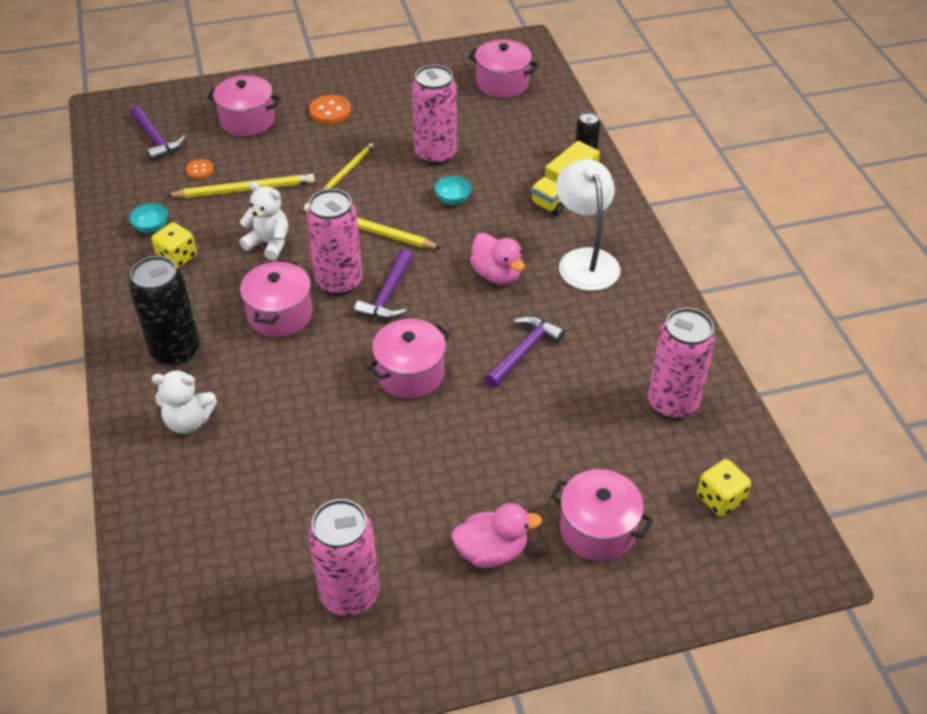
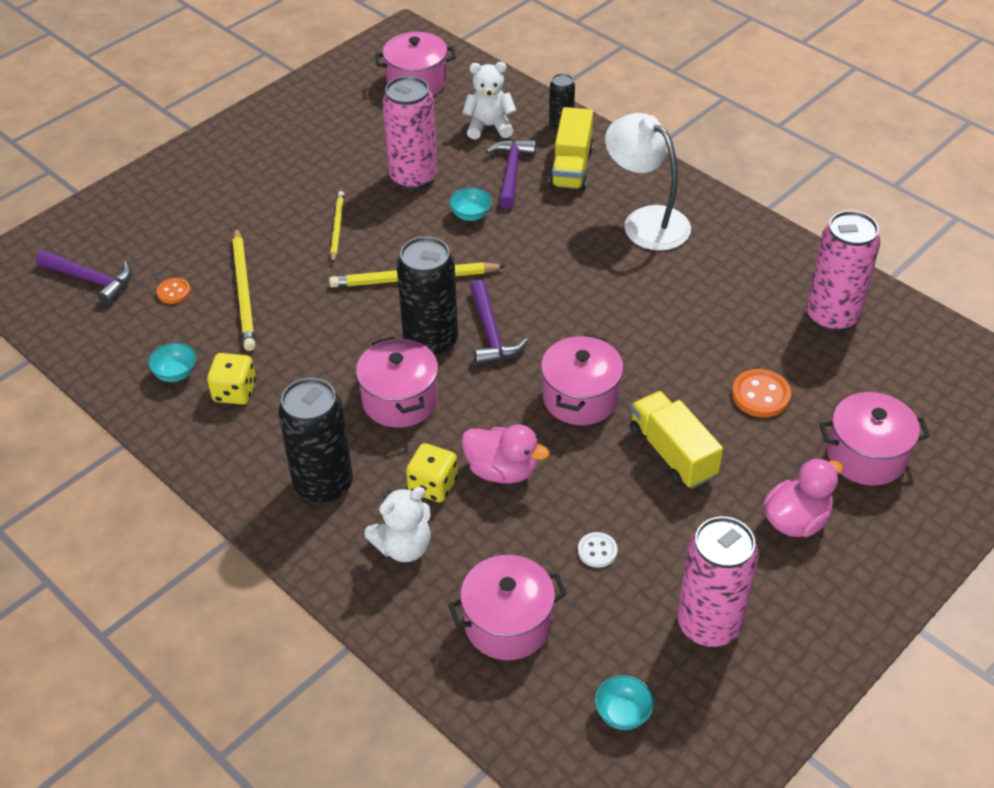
camera: 30 degrees left, 0 degrees up
(228, 624) = (622, 713): none -> turquoise bowl
(245, 189) = (244, 292): yellow pencil -> yellow pencil turned 120 degrees clockwise
(247, 120) = (179, 219): pink pot -> pink pot (508, 623)
(269, 243) = (322, 335): white teddy bear -> white teddy bear (489, 127)
(318, 495) = (597, 551): none -> white button
(330, 111) = (262, 176): orange button -> orange button (760, 395)
(339, 282) = (431, 342): pink can -> black can
(441, 450) = (672, 453): none -> yellow truck
(497, 274) = (577, 269): pink duck -> pink duck (502, 470)
(524, 351) = (665, 329): purple hammer -> purple hammer (511, 172)
(720, 499) = (939, 380): yellow dice -> yellow dice (433, 485)

